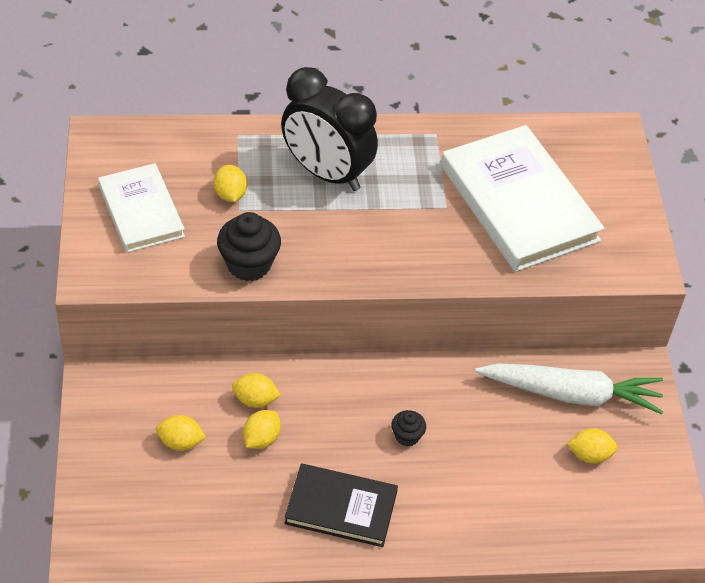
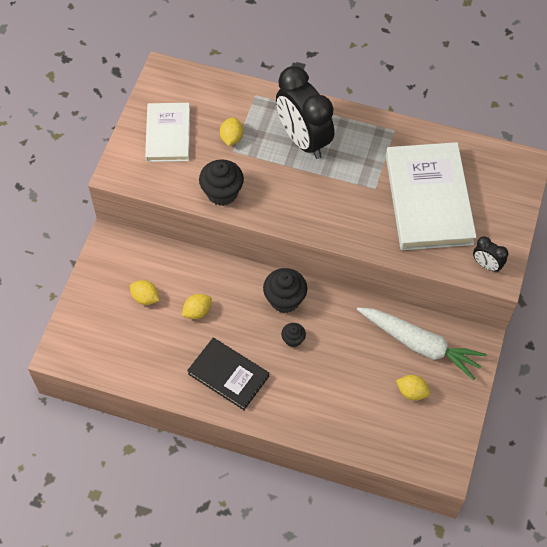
camera: 25 degrees right, 10 degrees up
(255, 400) = (205, 283): yellow lemon -> none
(372, 389) = (285, 299): none -> black cupcake
(627, 261) = (486, 265): none -> black clock

